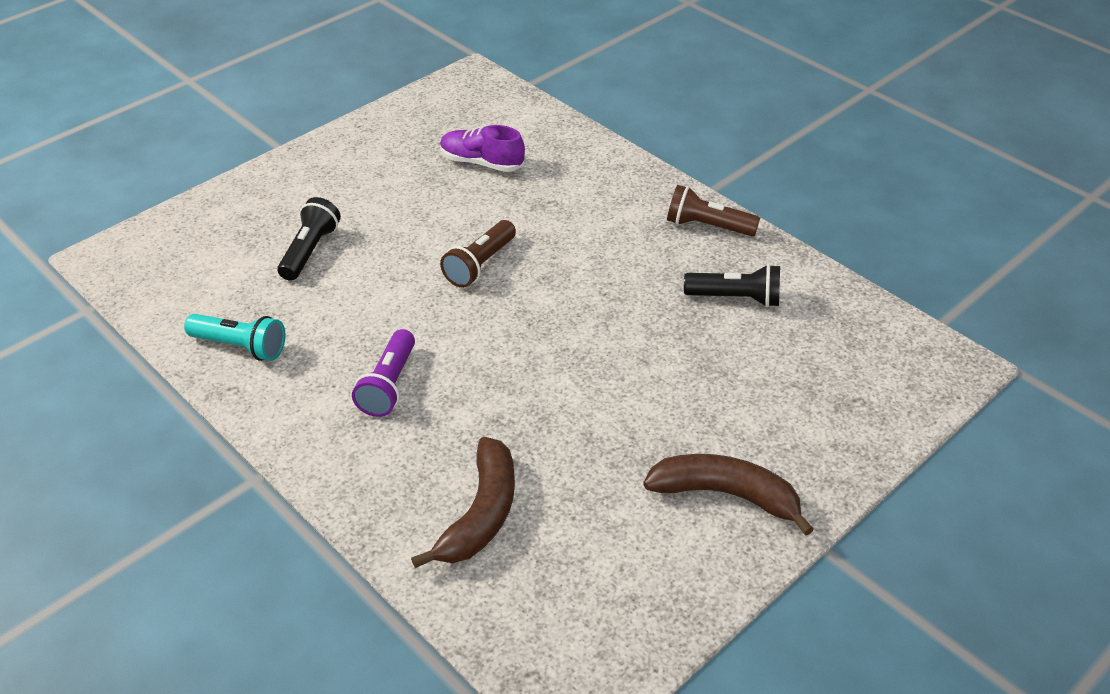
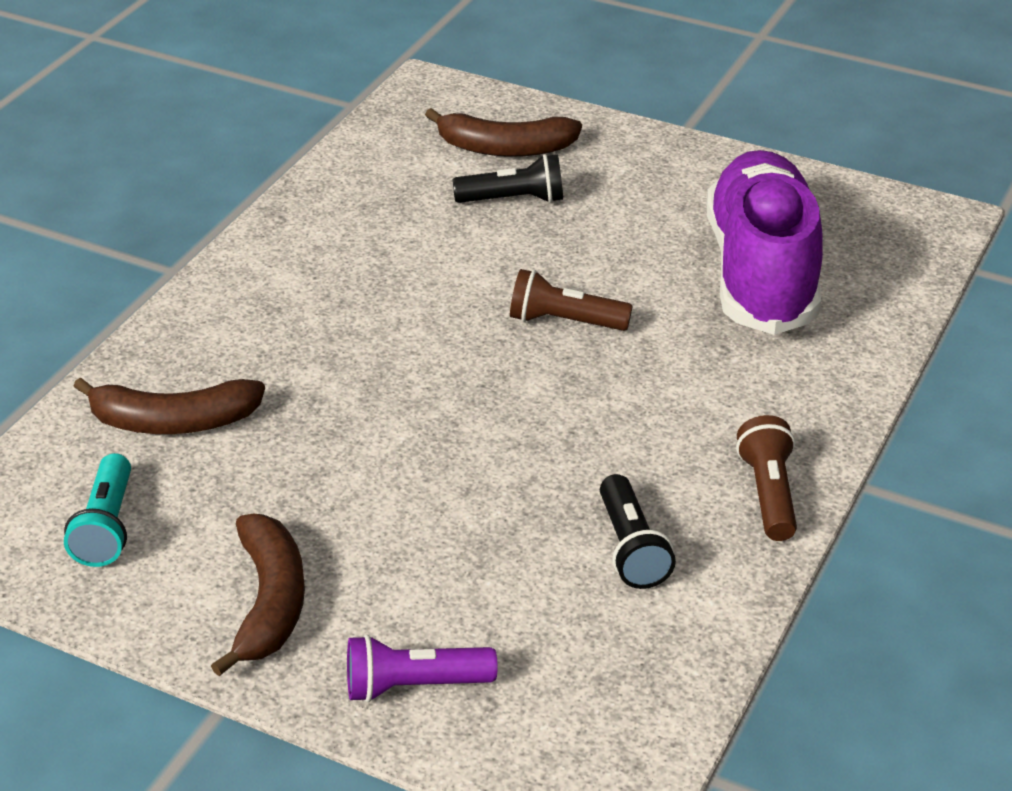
camera: 70 degrees right, 5 degrees down
(235, 237) = (505, 148): none -> brown banana
(240, 347) = (342, 204): turquoise flashlight -> turquoise flashlight (106, 527)
(388, 385) = (331, 311): purple flashlight -> purple flashlight (414, 686)
(482, 163) = (761, 273): purple shoe -> purple shoe, size x2.16

